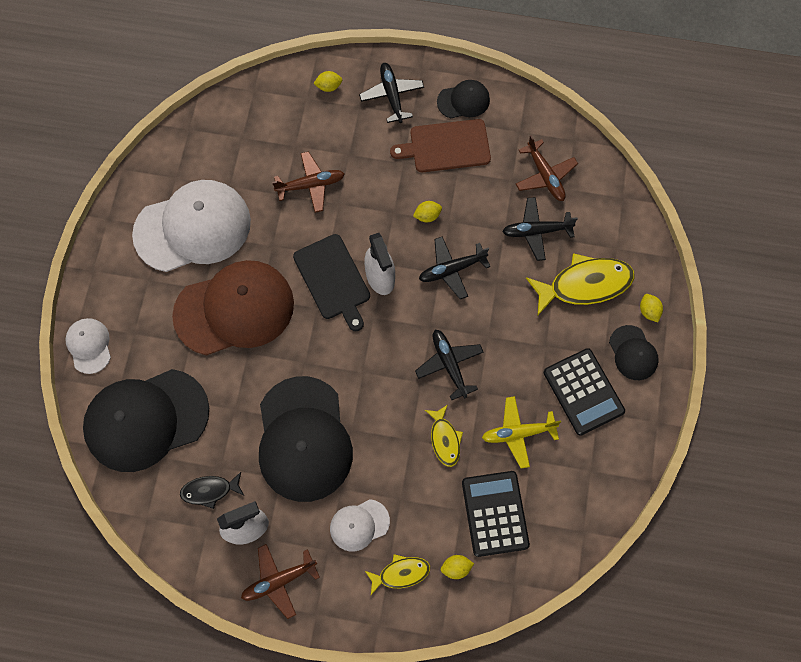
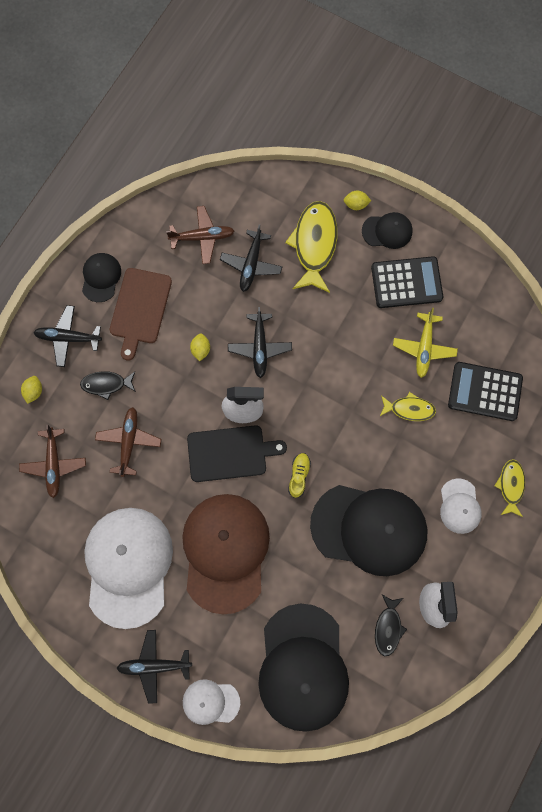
camera: 70 degrees left, 5 degrees up
(279, 580) = (486, 591): brown plane -> brown plane (54, 464)
(334, 352) = (299, 475): none -> yellow shoe
(359, 145) = (106, 384): none -> black fish
(449, 364) = (345, 381): black plane -> black plane (154, 665)
(456, 567) = (519, 439): yellow lemon -> none

